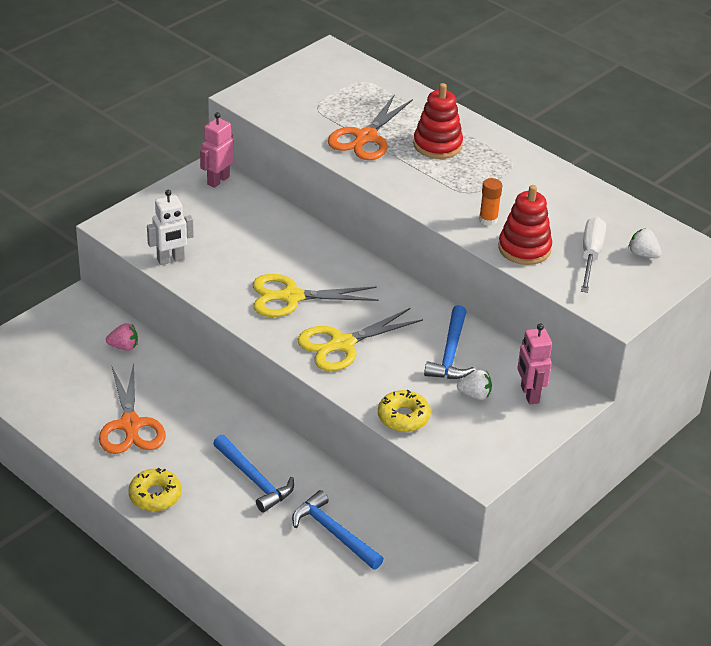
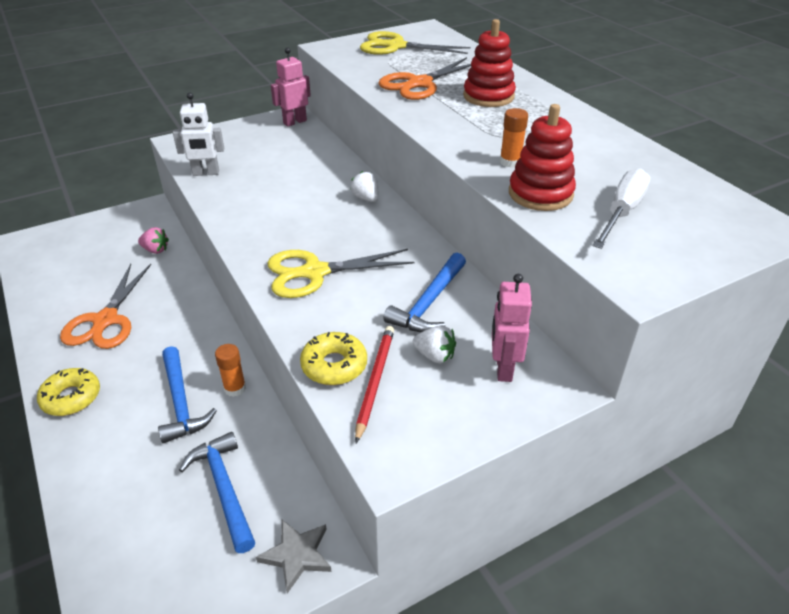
camera: 20 degrees right, 0 degrees up
(292, 297) = (293, 220): yellow scissors -> yellow scissors (396, 46)
(293, 459) = (235, 388): none -> orange glue stick
(415, 562) = (297, 555): none -> grey star
(440, 423) = (375, 382): none -> red pencil
(643, 254) = (692, 221): white strawberry -> white strawberry (366, 198)

